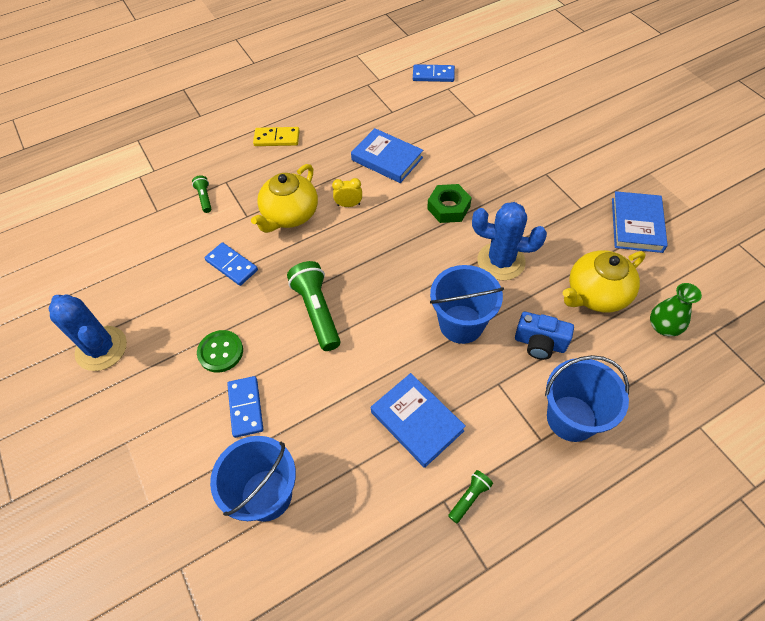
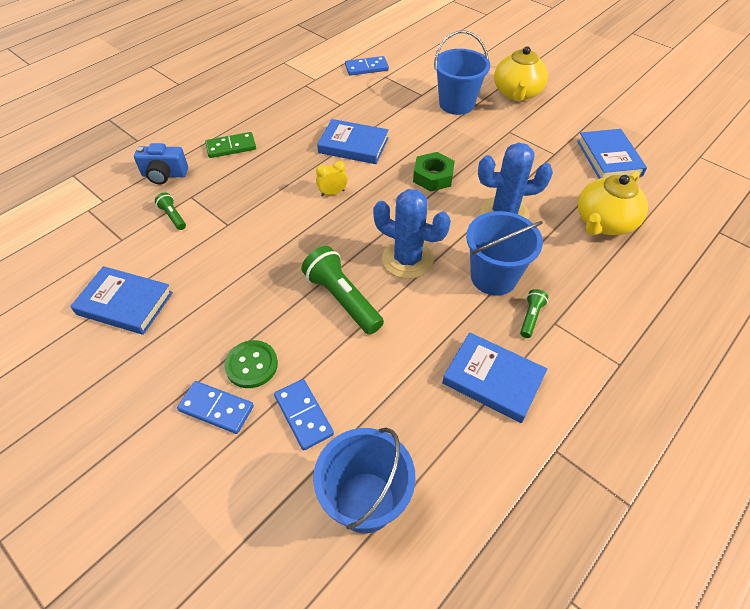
camera: 20 degrees left, 5 degrees down
(101, 348) = (105, 397): blue cactus -> blue cactus (407, 259)
(141, 271) = (125, 303): none -> blue book
(231, 265) = (229, 275): blue domino -> blue domino (216, 409)
(277, 138) = (231, 147): yellow domino -> green domino
(290, 215) = (274, 214): yellow teapot -> yellow teapot (517, 93)
(469, 497) = (579, 439): green flashlight -> green flashlight (531, 317)
(539, 343) = (575, 277): blue camera -> blue camera (164, 175)
(571, 418) = (637, 337): blue bucket -> blue bucket (456, 104)
(663, 327) = (675, 237): green vase -> none

